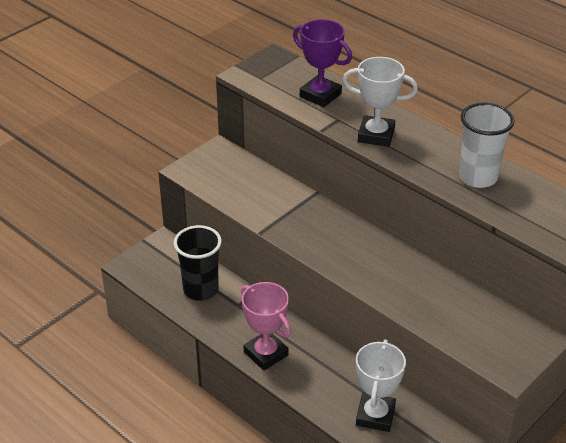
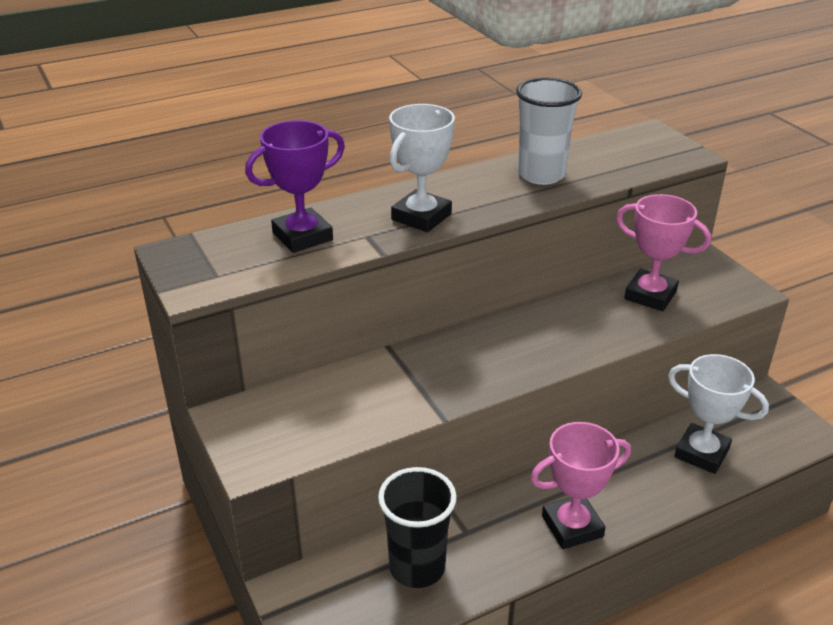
camera: 70 degrees left, 5 degrees down
(461, 310) = (650, 295): none -> pink trophy

